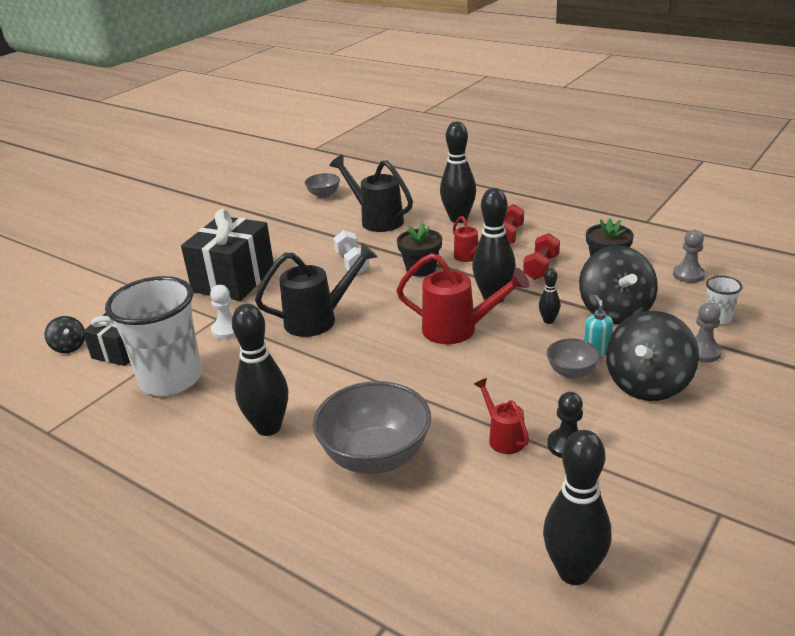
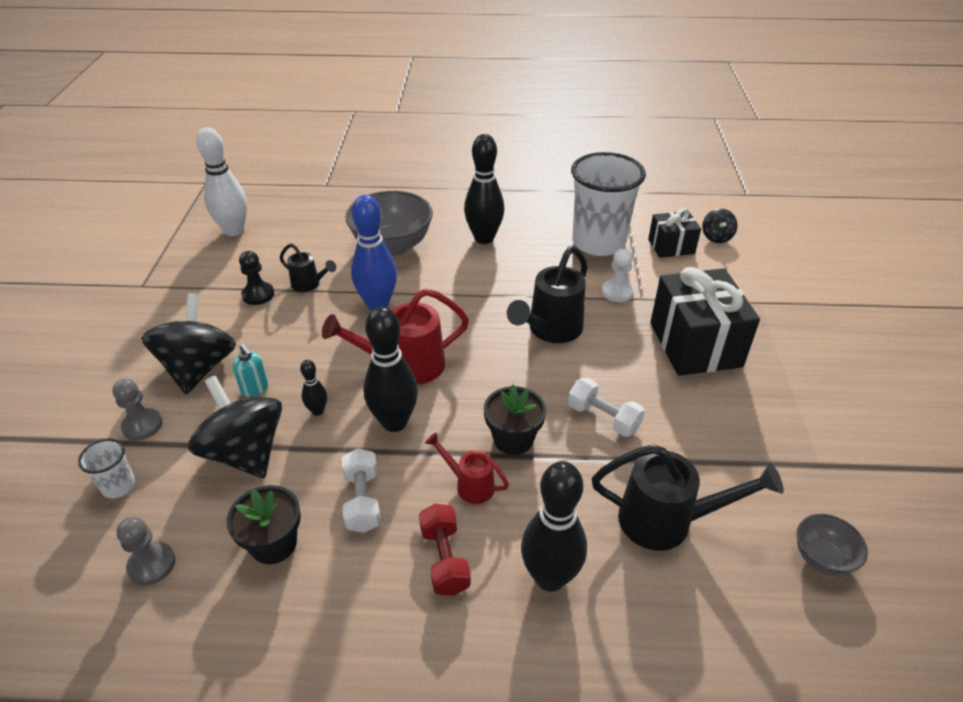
camera: 145 degrees right, 10 degrees up
(69, 347) = (716, 237): black spinning top -> black spinning top turned 105 degrees counterclockwise
(444, 389) = (378, 304): none -> blue bowling pin
(503, 437) = (309, 285): red watering can -> black watering can
(541, 267) = (362, 501): red dumbbell -> white dumbbell
(572, 372) = (273, 357): grey bowl -> none
(573, 572) = (234, 231): black bowling pin -> white bowling pin

